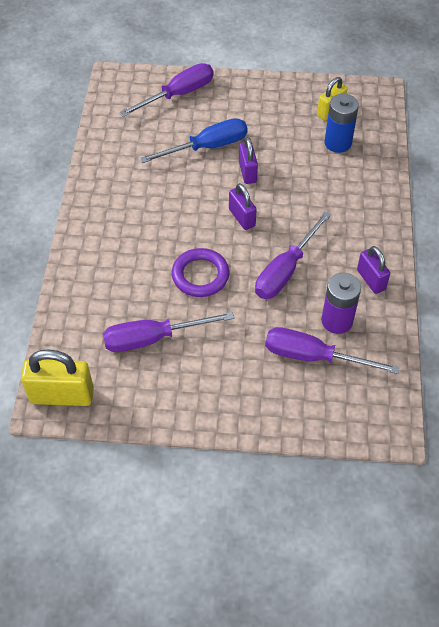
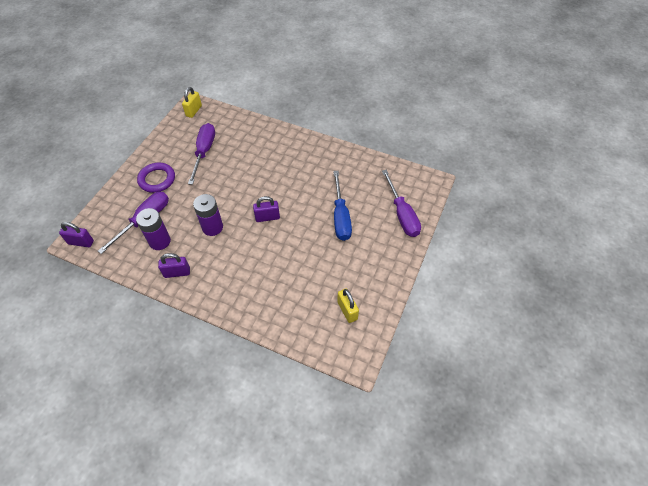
camera: 110 degrees right, 0 degrees up
(62, 395) = (194, 111): yellow padlock -> yellow padlock, size x0.62
(200, 275) = (234, 183): purple ring -> purple ring (157, 179)
(247, 172) = (306, 233): purple padlock -> purple padlock (81, 242)
(285, 270) = (212, 227): purple screwdriver -> purple battery
(338, 143) = (310, 302): blue battery -> none

